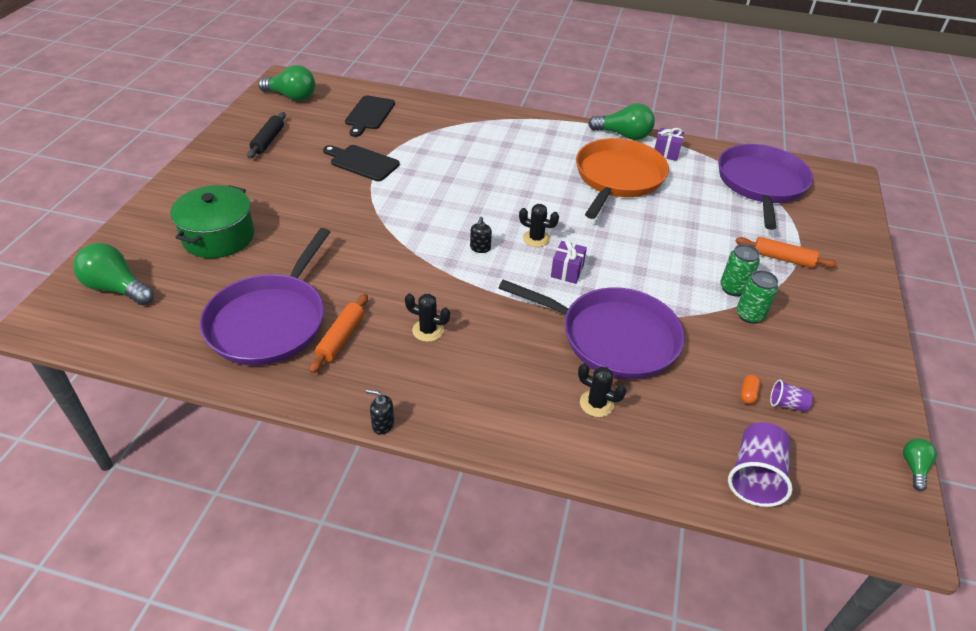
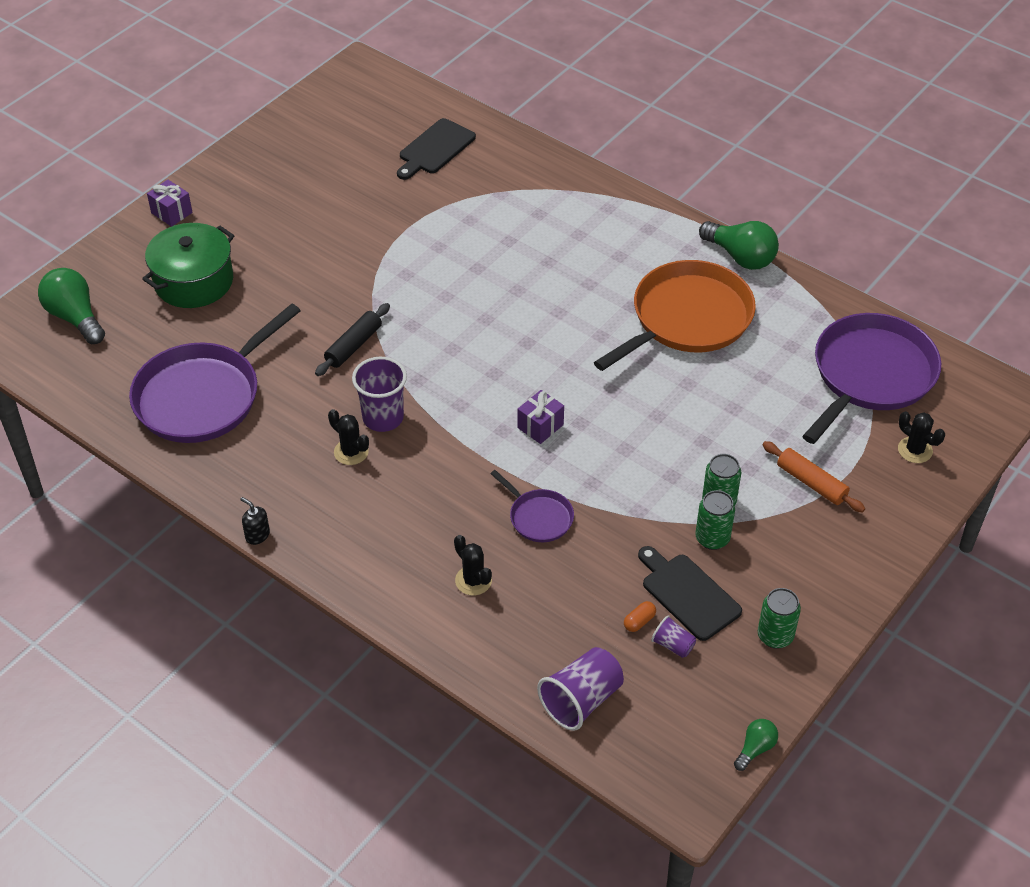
camera: 25 degrees right, 5 degrees up
(268, 140) = (299, 162): black rolling pin -> black rolling pin (353, 346)
(292, 97) = (356, 99): green light bulb -> none
(341, 338) = (261, 435): orange rolling pin -> none
(362, 162) = (390, 220): black cutting board -> black cutting board (688, 594)
(439, 297) = (383, 418): none -> purple cup
(480, 248) = (461, 370): black soap dispenser -> none
(536, 238) = (532, 375): black cactus -> black cactus (915, 450)
(612, 337) = (538, 517): purple pan -> purple pan, size x0.48
(666, 153) = (778, 297): purple gift -> purple gift (171, 213)
(851, 372) = (775, 636): none -> green can

